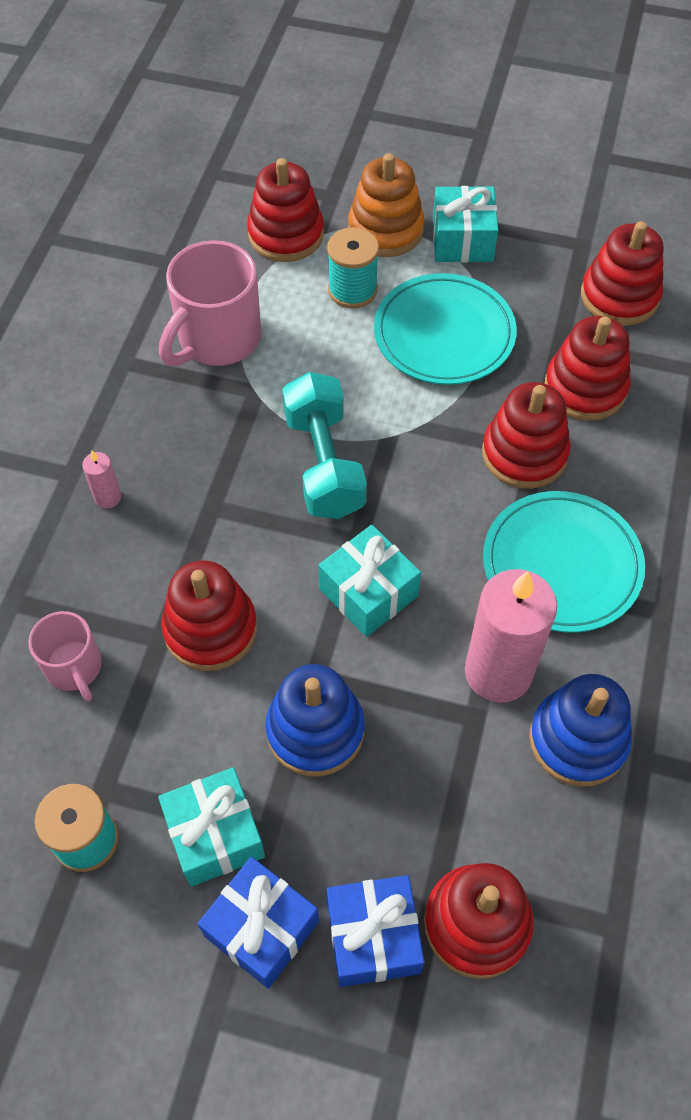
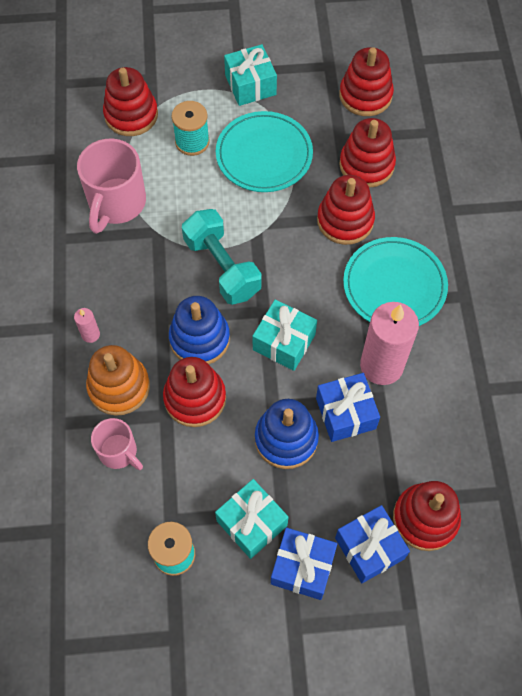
camera: 20 degrees left, 5 degrees up
(385, 230) = (197, 92): orange stacking toy -> orange stacking toy (119, 387)
(417, 723) = (346, 413): none -> blue gift
(578, 740) = (443, 391): blue stacking toy -> blue stacking toy (199, 339)

